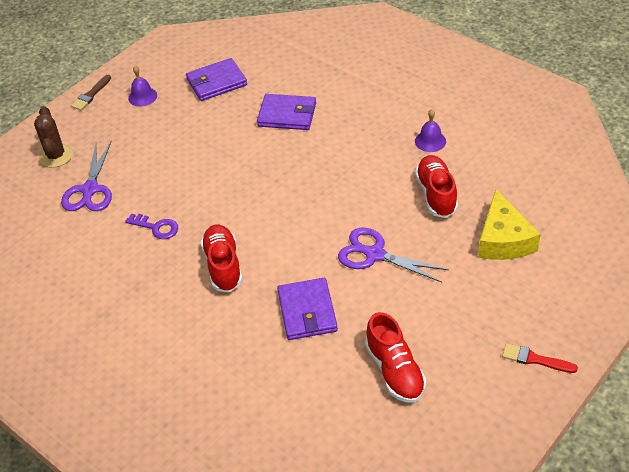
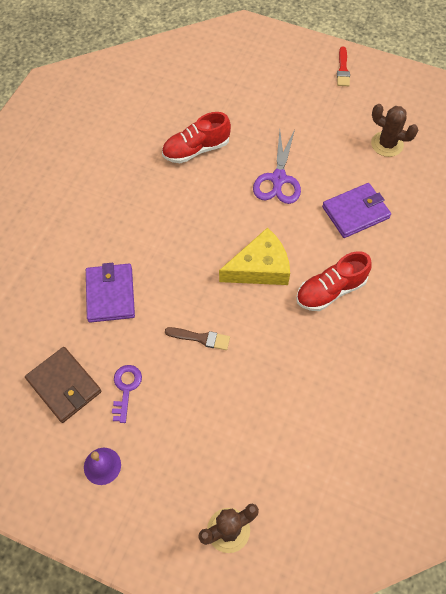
camera: 110 degrees left, 15 degrees up
(90, 190) = (272, 461): purple scissors -> none
(91, 95) = (108, 537): brown brush -> brown brush (200, 338)
(156, 227) = (304, 367): purple key -> purple key (126, 389)
(216, 82) = (64, 386): purple wallet -> brown wallet
(395, 371) = (387, 144): red shoe -> brown cactus
(430, 141) = (128, 165): purple bell -> none
(503, 239) = (235, 99): yellow cheese -> yellow cheese (260, 268)

